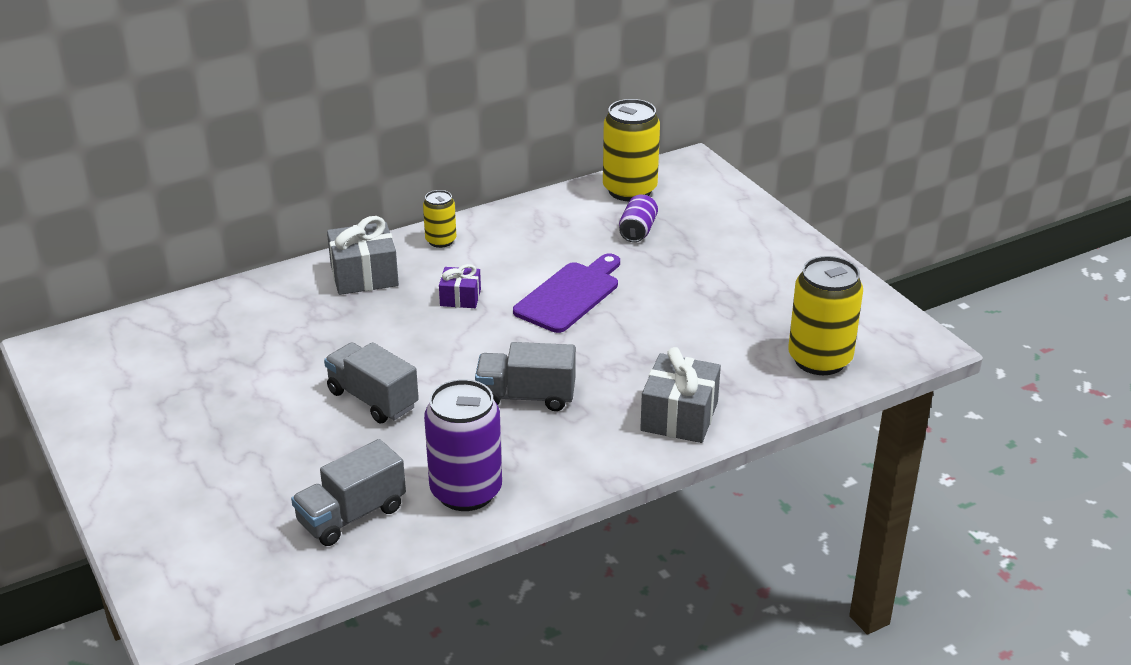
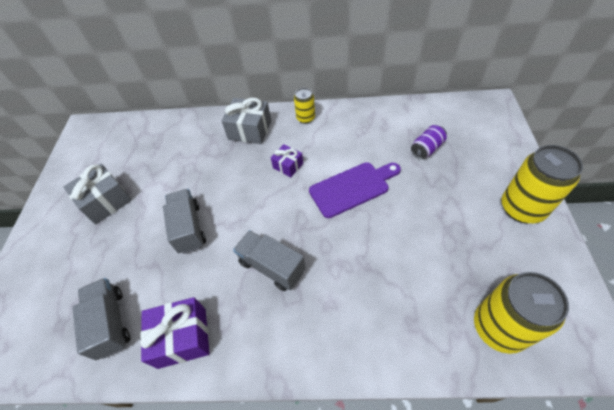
camera: 35 degrees right, 20 degrees up
(351, 515) = (111, 323): grey truck -> grey truck turned 75 degrees clockwise
(466, 491) = (182, 337): purple can -> purple gift
(629, 190) = (440, 113): yellow can -> yellow can (522, 208)
(679, 416) = (358, 336): grey gift -> grey gift (106, 201)

